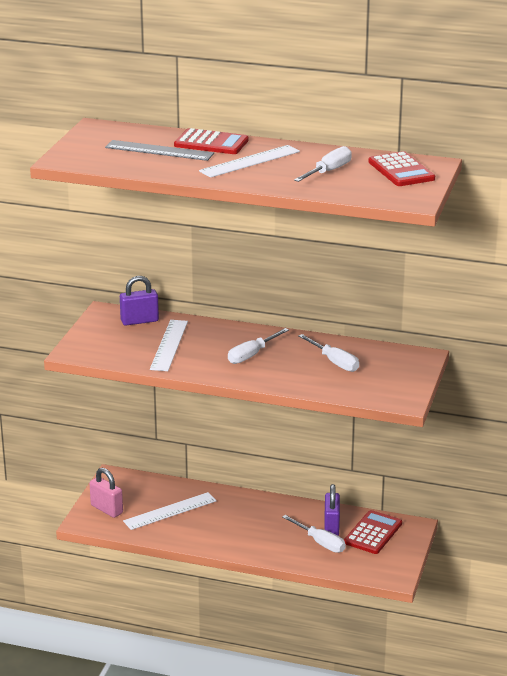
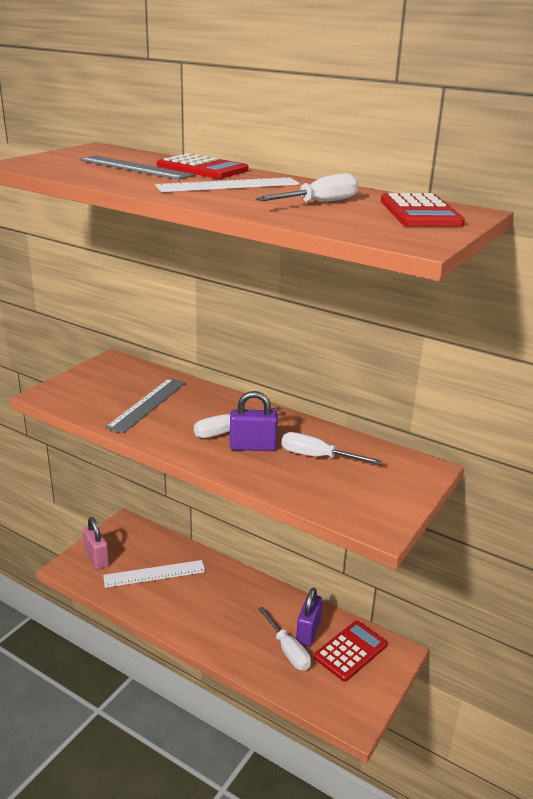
camera: 15 degrees right, 0 degrees up
(139, 321) = (138, 374): purple padlock -> purple padlock (253, 447)
(169, 345) = (147, 404): white ruler -> grey ruler
(334, 362) = (317, 457): white screwdriver -> white screwdriver turned 135 degrees clockwise

